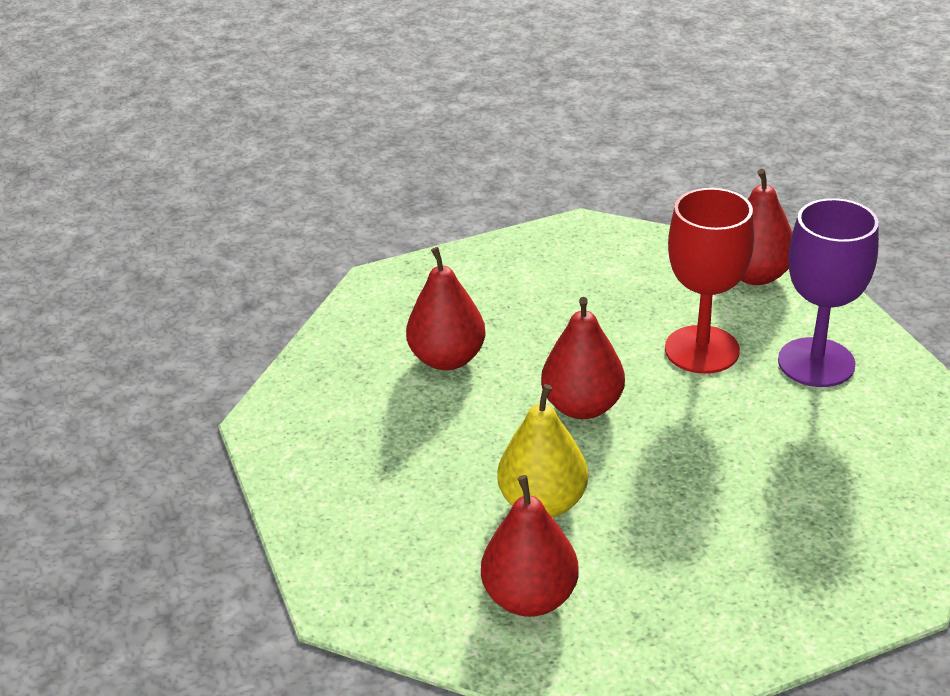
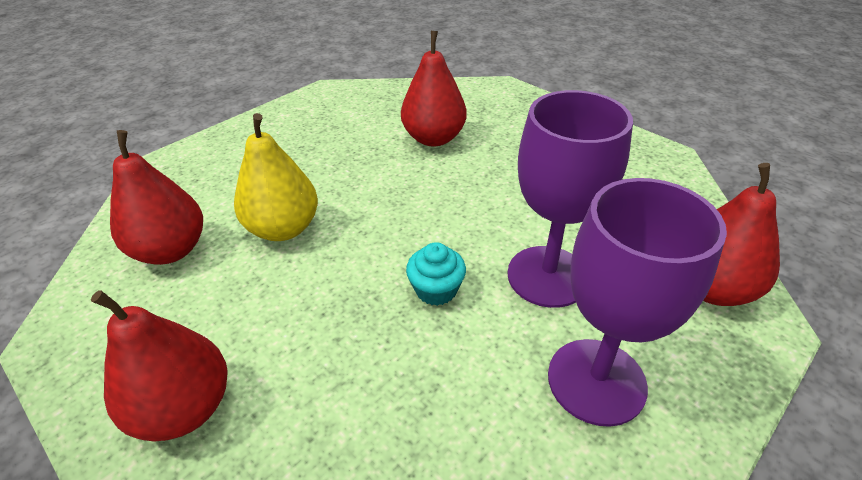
camera: 65 degrees right, 5 degrees up
(582, 406) = (415, 219): red pear -> red pear (184, 408)
(686, 417) = (436, 289): none -> turquoise cupcake
(702, 350) = (547, 276): red goblet -> purple goblet

